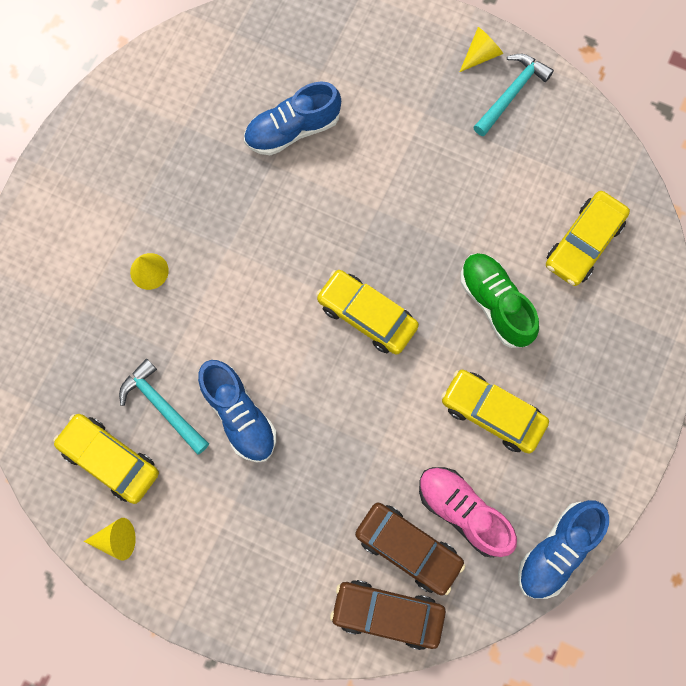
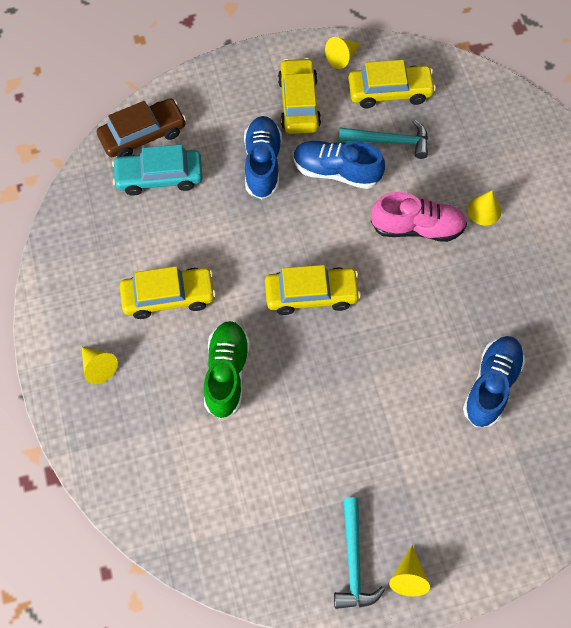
camera: 140 degrees right, 10 degrees down
(408, 548) = (159, 177): brown car -> turquoise car
(463, 512) = (140, 222): pink shoe -> pink shoe (417, 227)
(495, 304) = (226, 373): green shoe -> green shoe turned 105 degrees counterclockwise
(557, 550) = (58, 245): blue shoe -> blue shoe (262, 164)
(583, 243) = (195, 475): yellow car -> yellow car (299, 103)
(601, 395) = (98, 367): none -> yellow cone

